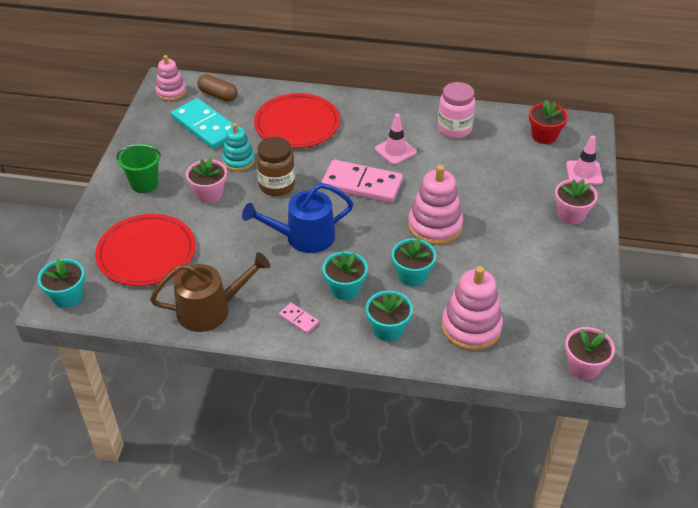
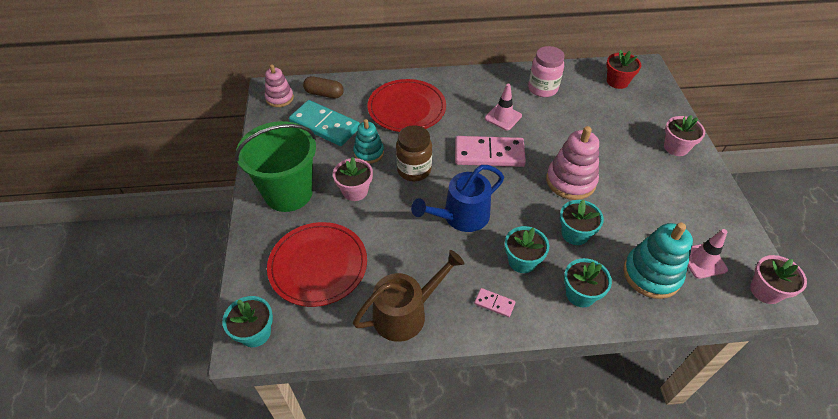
camera: 15 degrees left, 5 degrees up
(144, 184) = (288, 193): green bucket -> green bucket, size x1.81
(471, 327) = (651, 274): pink stacking toy -> turquoise stacking toy
(584, 173) = (665, 108): pink traffic cone -> pink traffic cone (702, 261)

